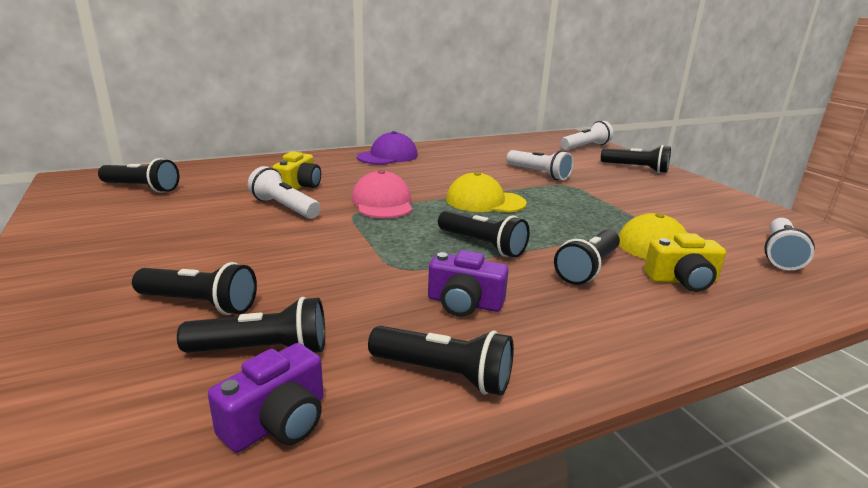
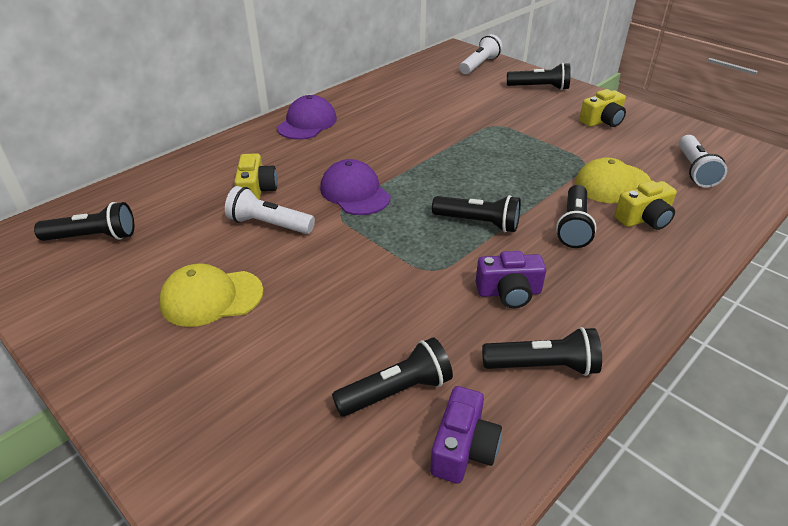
camera: 20 degrees left, 15 degrees up
(200, 304) = (302, 363): black flashlight -> none
(382, 203) = (355, 192): pink cap -> purple cap
(485, 201) = (443, 166): yellow cap -> yellow cap (211, 298)
(539, 174) = (463, 115): white flashlight -> none
(689, 200) = (602, 121): none -> yellow camera

